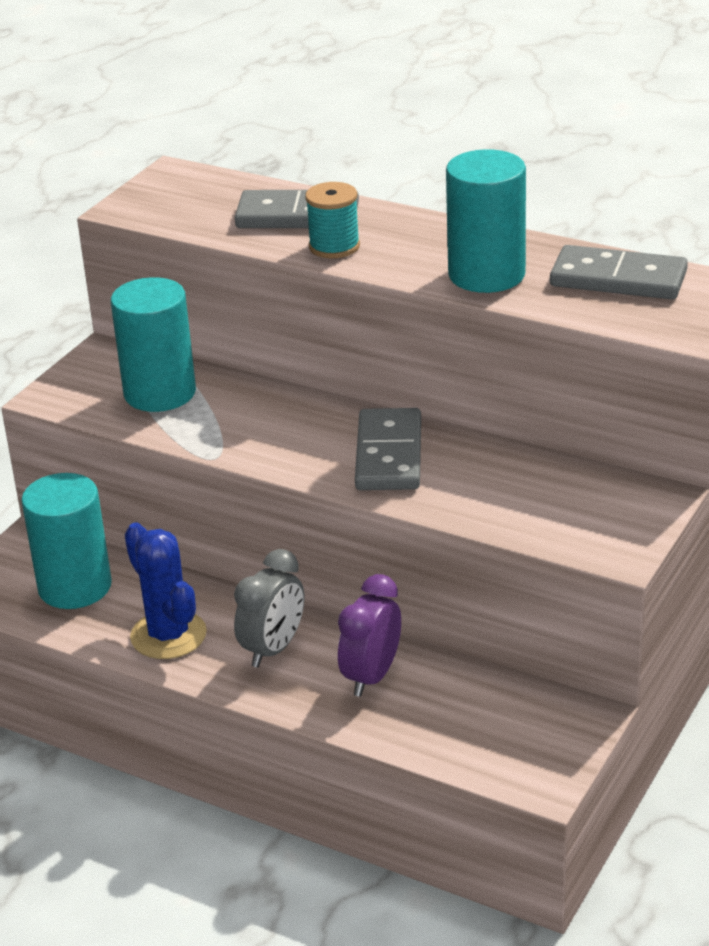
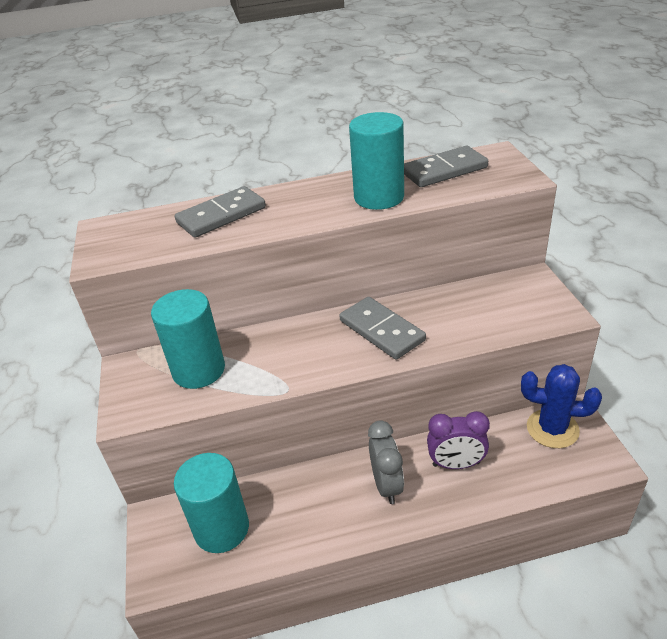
camera: 40 degrees left, 5 degrees up
(168, 635) = (318, 519): blue cactus -> blue cactus (552, 429)
(334, 246) = (271, 221): turquoise spool -> none
(371, 676) = (456, 464): purple clock -> purple clock turned 75 degrees counterclockwise

